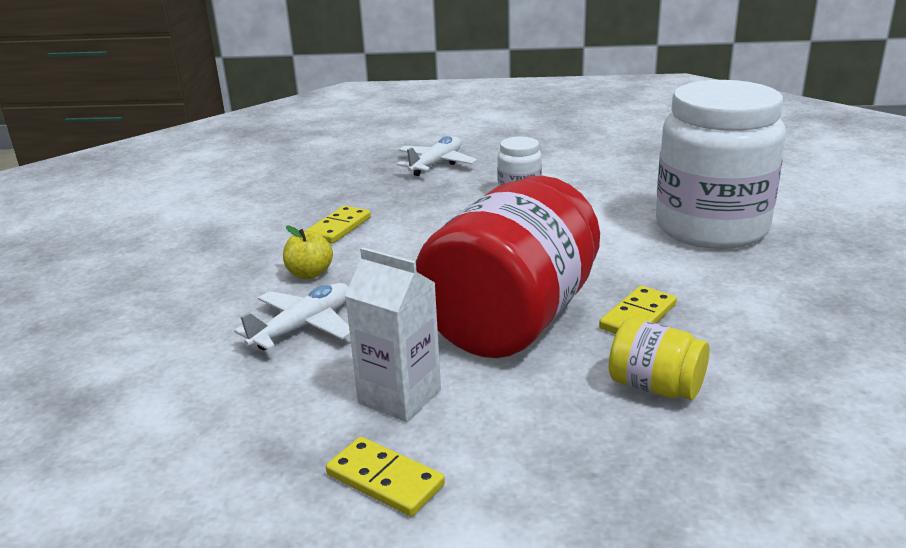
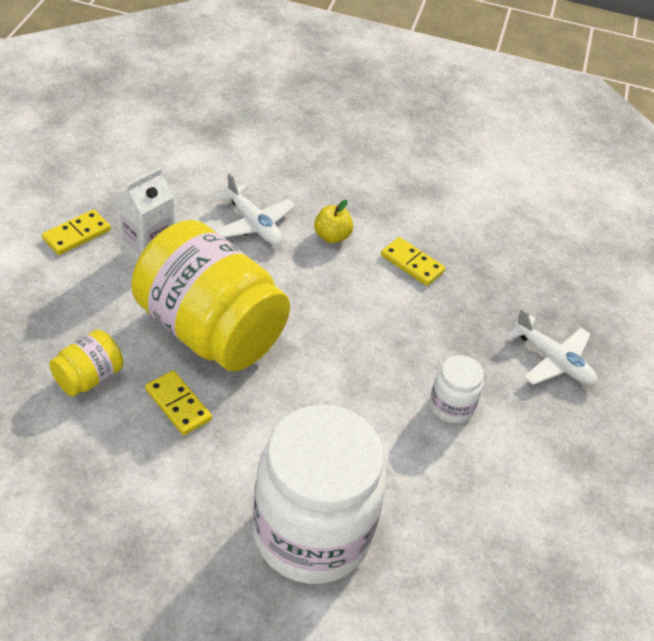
camera: 95 degrees right, 20 degrees up
(512, 320) = (210, 330): red jar -> yellow jar

